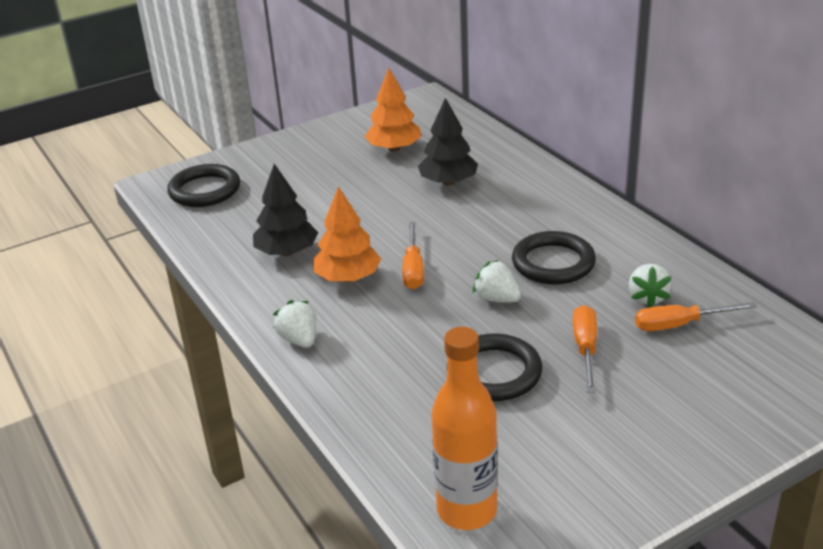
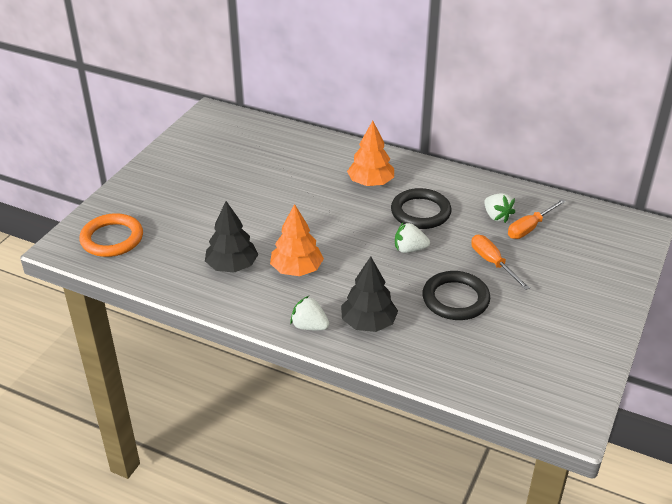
camera: 35 degrees left, 5 degrees up
(205, 190) = (112, 239): black ring -> orange ring
(394, 148) = (229, 160): orange tree -> orange tree (371, 183)
(413, 269) = (335, 248): orange screwdriver -> none
(448, 182) = (295, 175): black tree -> black tree (368, 323)
(466, 510) = (522, 390): orange bottle -> none

